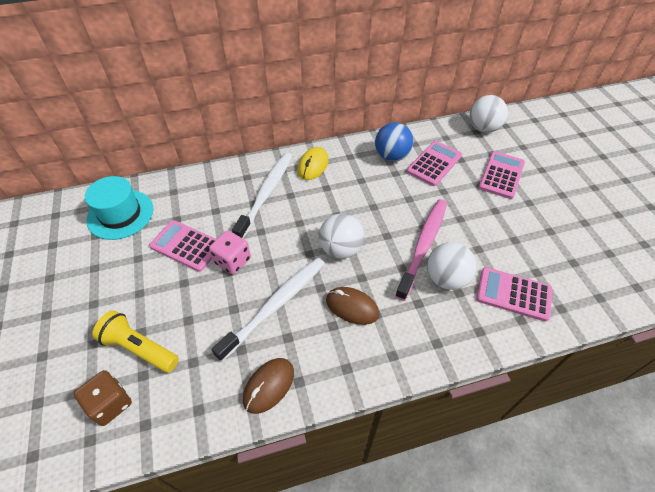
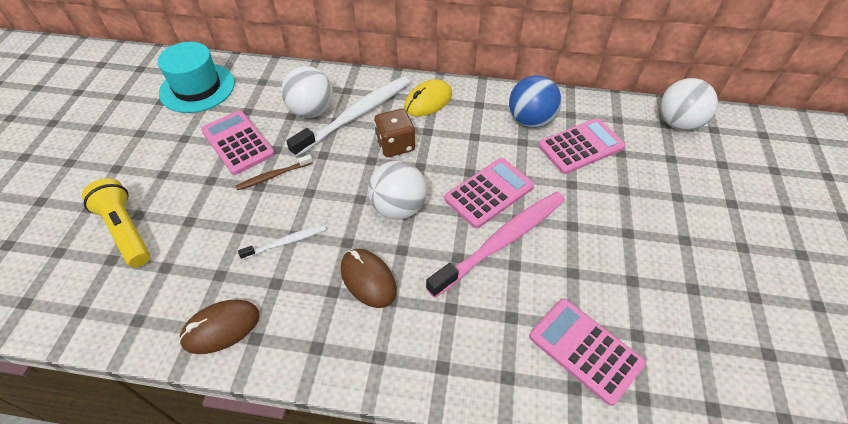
camera: 25 degrees right, 0 degrees up
(110, 403) = (65, 275): brown dice -> brown dice (395, 145)
(232, 261) = (273, 176): pink dice -> brown toothbrush
(276, 305) = (286, 242): white toothbrush -> white toothbrush, size x0.48
(446, 278) = (506, 293): white ball -> white ball (311, 111)
(501, 175) = (666, 191): pink calculator -> pink calculator (489, 193)

